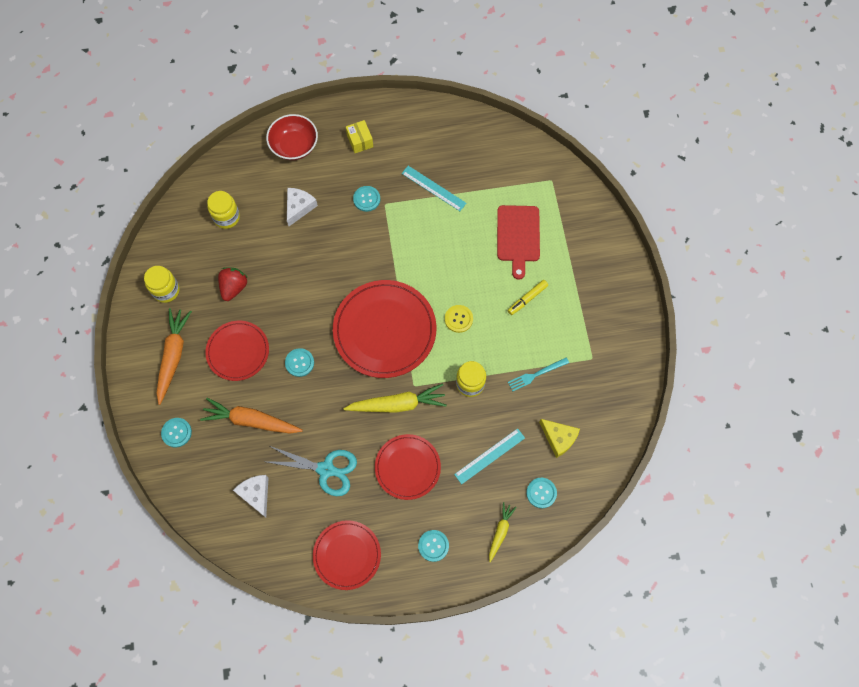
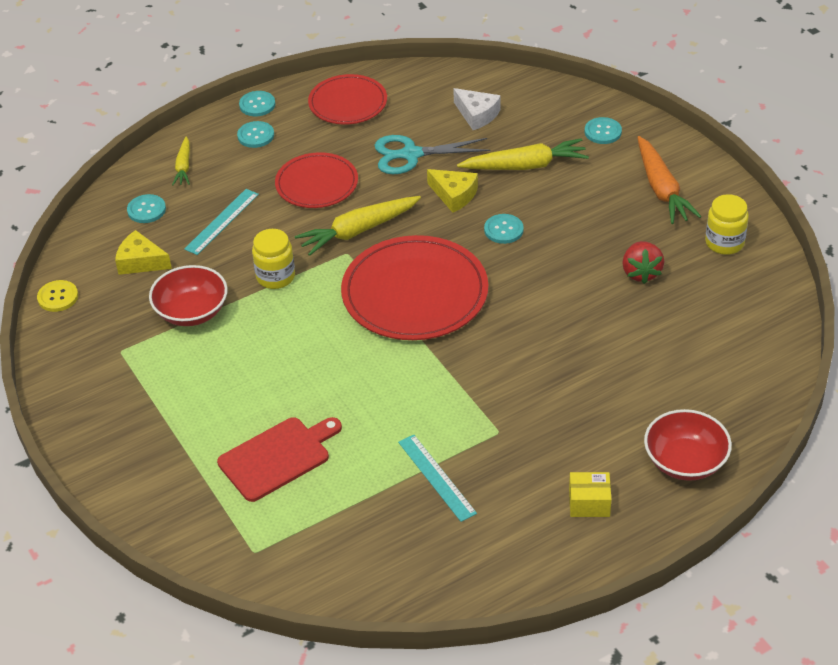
camera: 160 degrees right, 25 degrees down
(226, 217) = (712, 341): yellow jar -> none
(238, 351) = (587, 216): red plate -> none
(251, 420) = (525, 166): orange carrot -> yellow carrot
(299, 207) = (620, 386): white cheese -> none
(315, 412) = (454, 195): none -> yellow cheese
(360, 141) = (589, 503): yellow box -> yellow box turned 45 degrees counterclockwise
(366, 199) = (529, 429): turquoise button -> turquoise button (257, 105)
(433, 188) = (436, 477): turquoise ruler -> turquoise ruler turned 45 degrees clockwise
(458, 319) = (321, 335): yellow button -> yellow button (58, 297)
(518, 236) = (277, 457): red cutting board -> red cutting board turned 75 degrees clockwise
(527, 299) = (234, 387): yellow marker -> none
(536, 374) = (191, 312): turquoise fork -> red bowl

